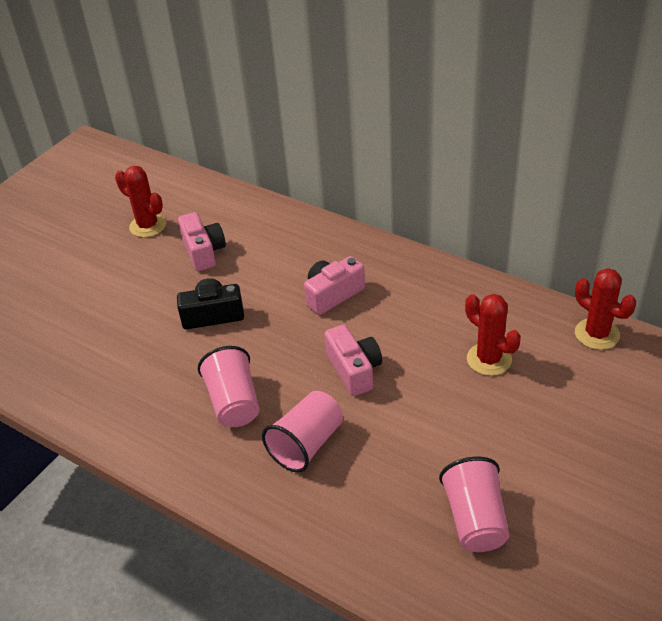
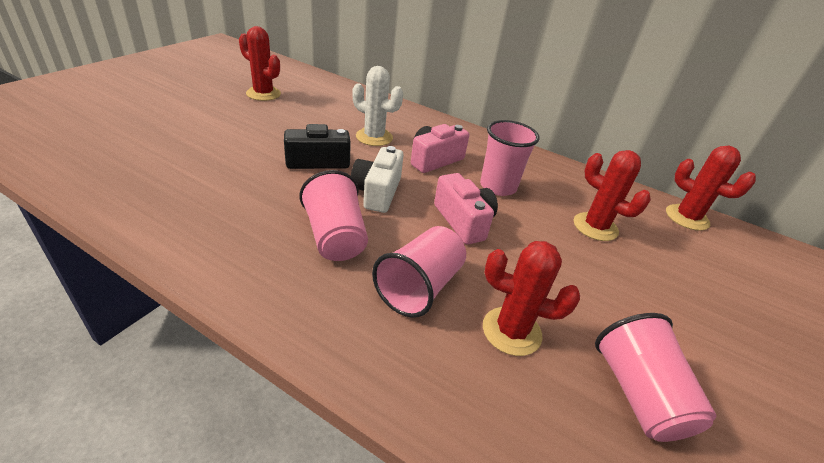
camera: 10 degrees left, 5 degrees down
(203, 252) = (313, 116): pink camera -> none
(269, 272) = (374, 137): none -> white cactus
(272, 346) = (377, 192): none -> white camera
(381, 476) = (511, 331): none -> red cactus
(396, 321) = (498, 186): none -> pink cup

